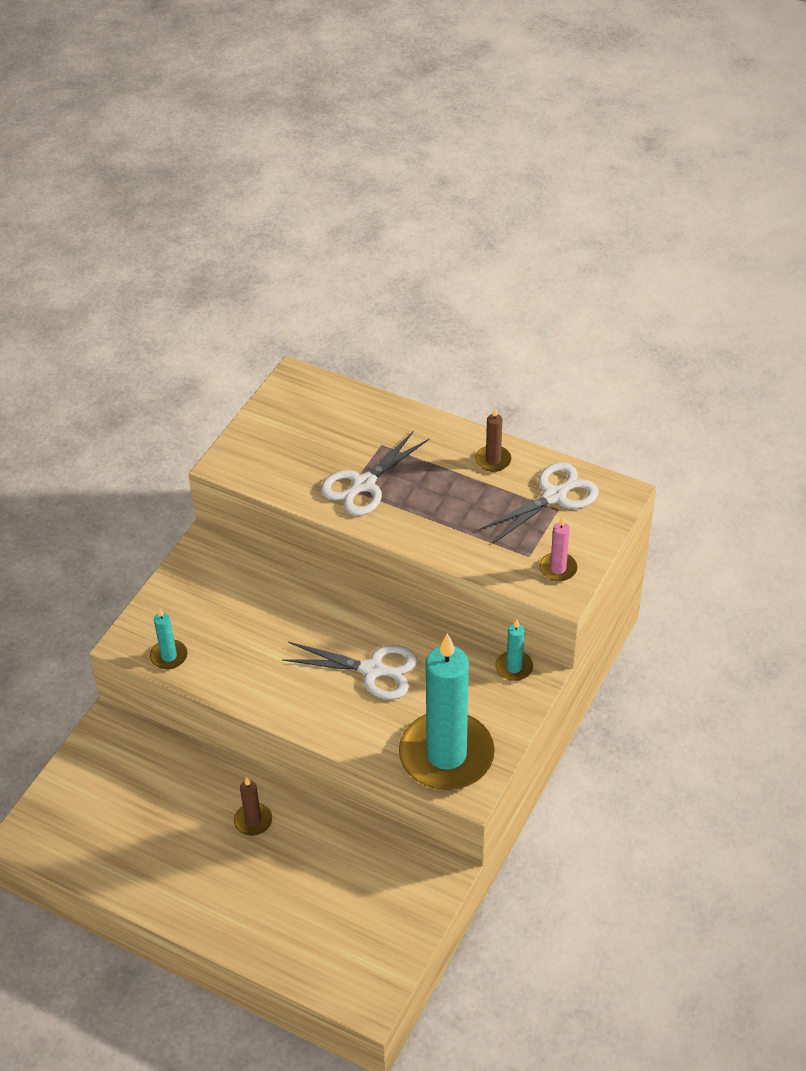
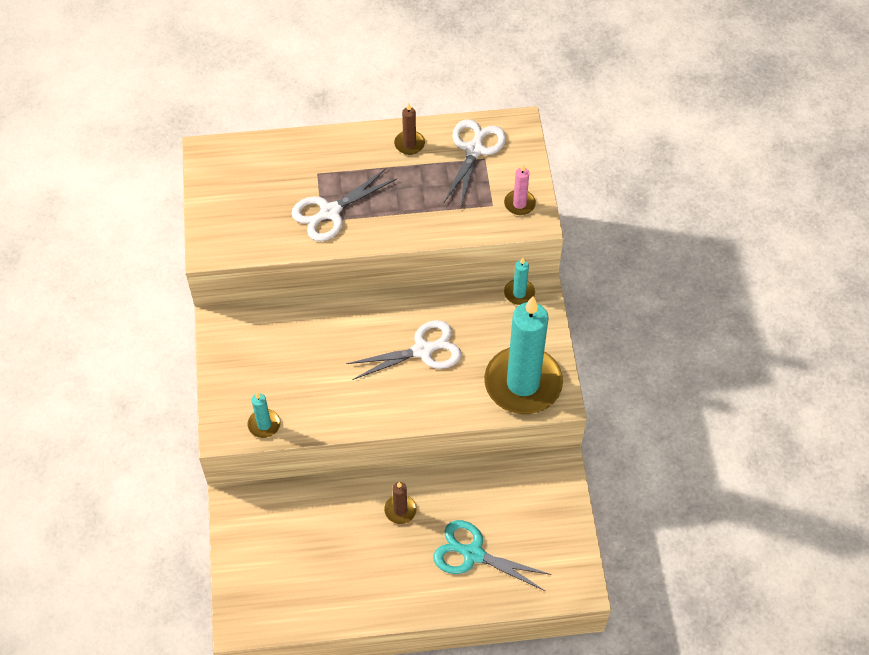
camera: 35 degrees left, 10 degrees up
(288, 904) = (472, 554): none -> turquoise scissors
(363, 485) = (329, 212): white scissors -> white scissors turned 45 degrees clockwise

